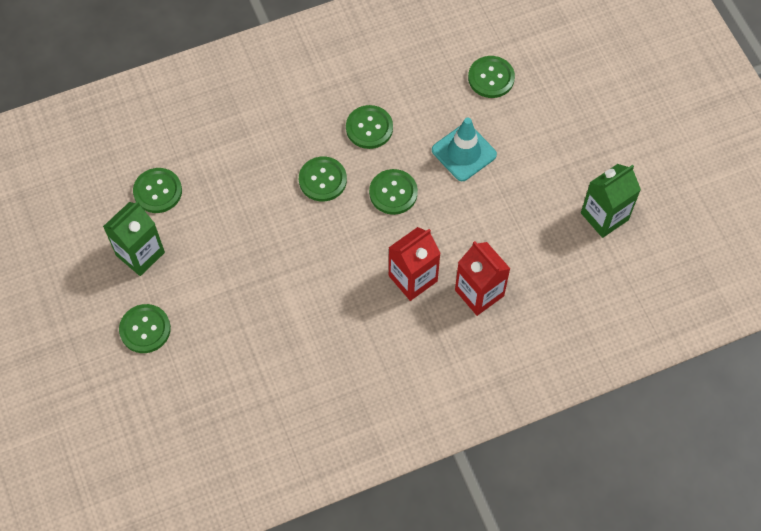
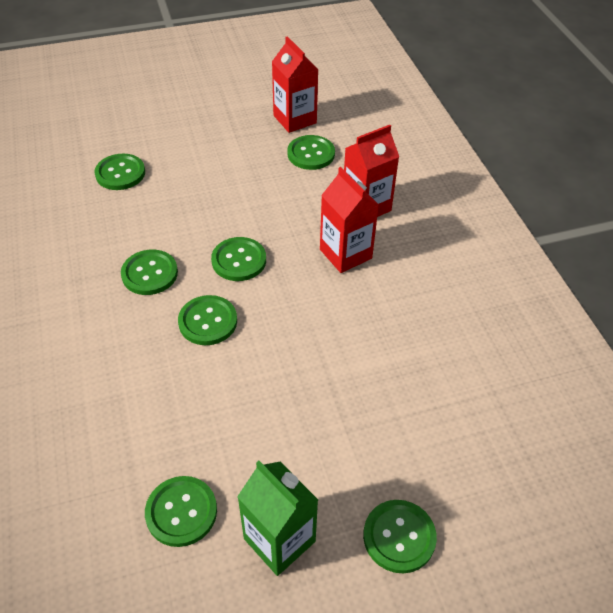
camera: 85 degrees left, 15 degrees down
(464, 152) = (203, 201): turquoise traffic cone -> none
(550, 237) = (311, 154): none -> green button
(604, 216) = (295, 119): green carton -> red carton

